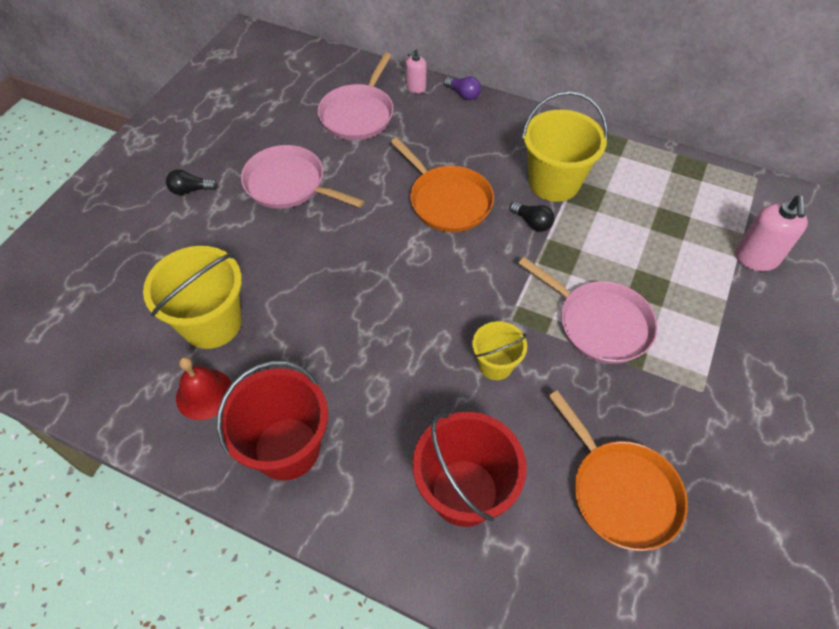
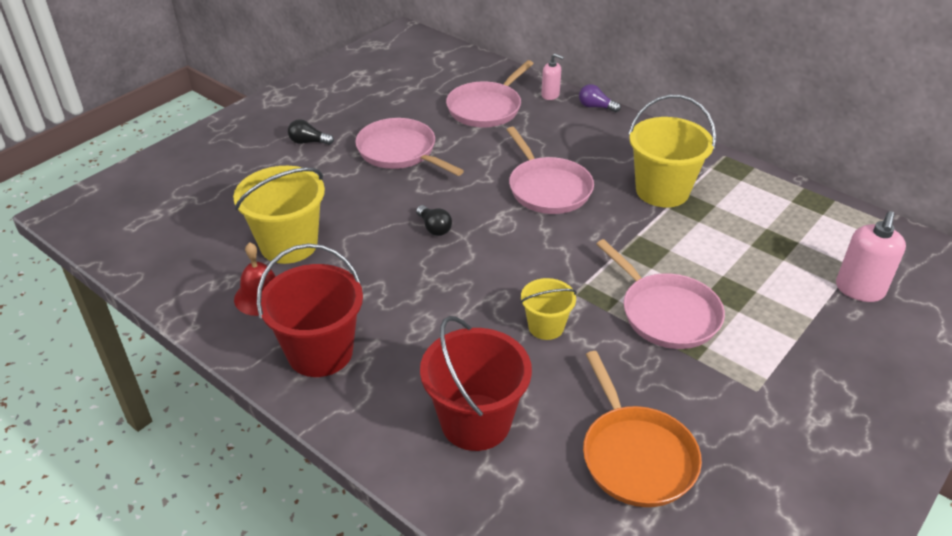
camera: 15 degrees right, 15 degrees down
(416, 87) = (550, 95): pink soap dispenser -> pink soap dispenser turned 120 degrees counterclockwise
(448, 201) = (548, 188): orange pan -> pink pan
(463, 94) = (596, 107): purple light bulb -> purple light bulb turned 150 degrees clockwise
(532, 222) = (627, 219): black light bulb -> black light bulb (434, 228)

